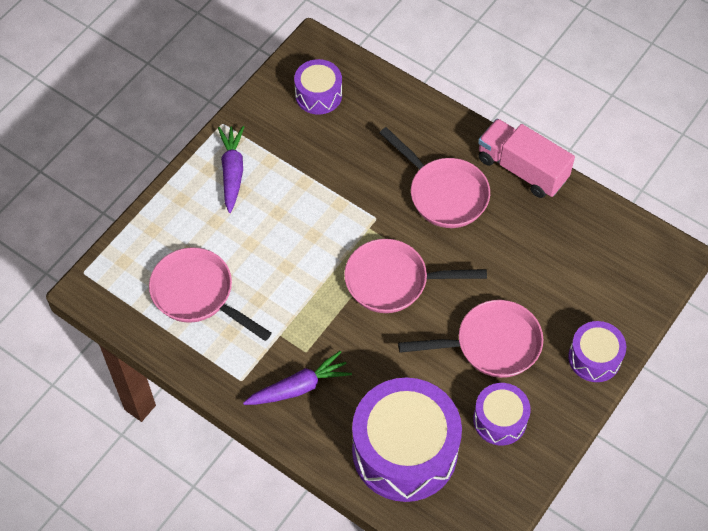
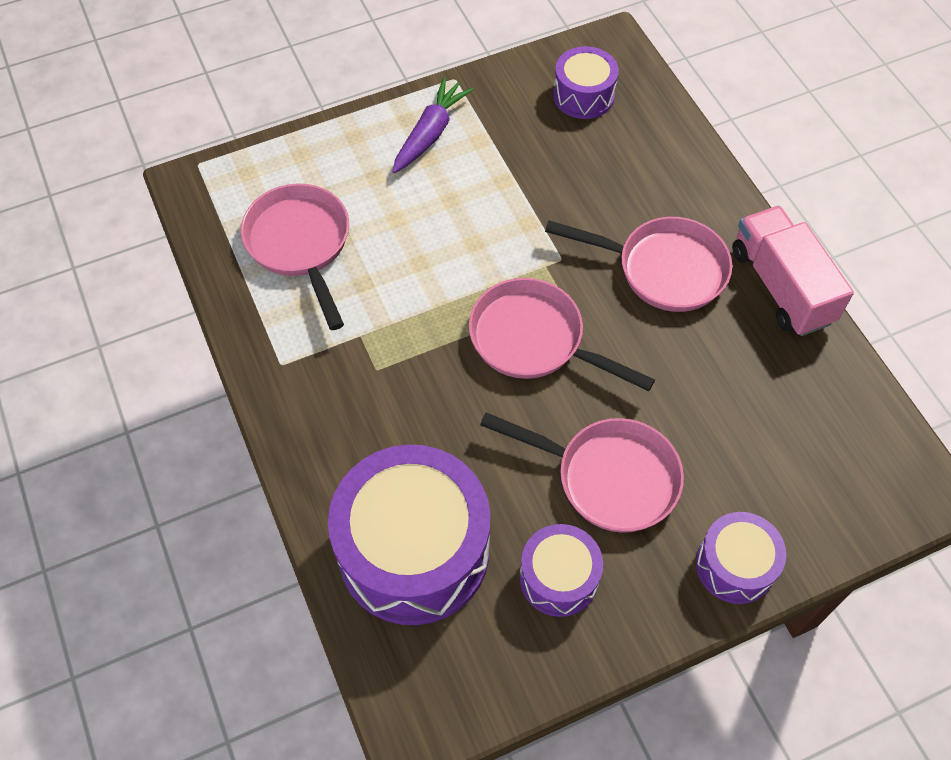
camera: 30 degrees right, 0 degrees up
(298, 387) = (340, 406): purple carrot -> none
(444, 193) = (663, 269): pink pan -> pink pan turned 60 degrees counterclockwise

